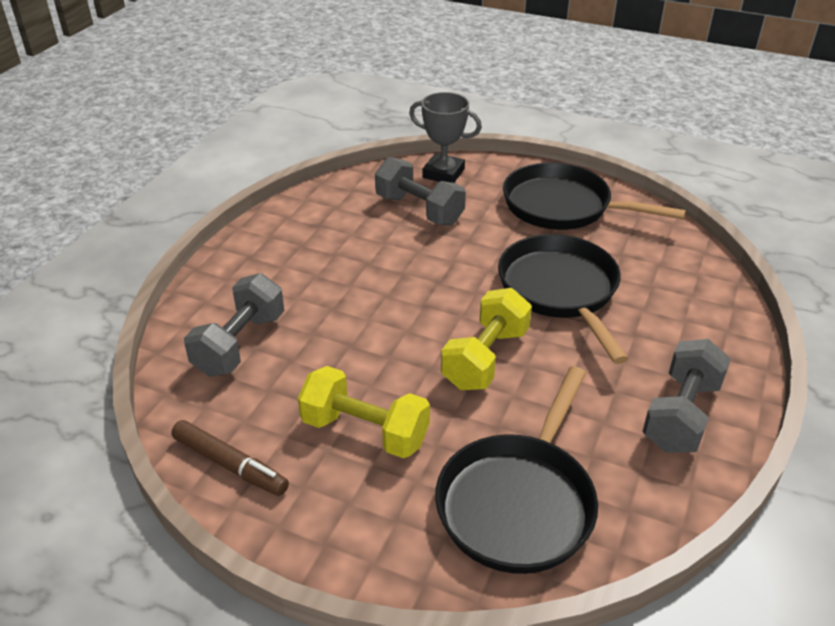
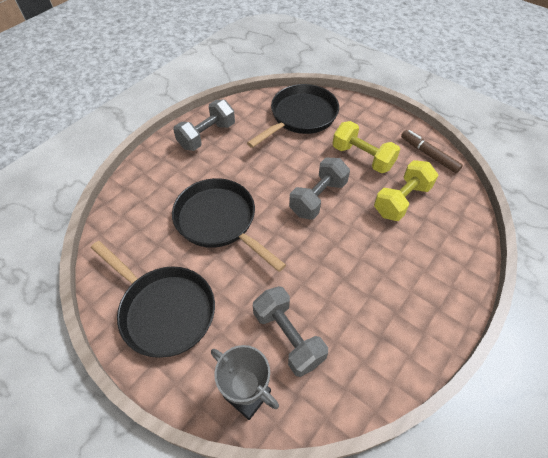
camera: 165 degrees left, 15 degrees up
(240, 344) = (434, 224): grey dumbbell -> grey dumbbell (318, 198)
(485, 358) = (288, 184): yellow dumbbell -> yellow dumbbell (401, 200)
(560, 291) = (219, 221): black pan -> black pan turned 135 degrees clockwise

